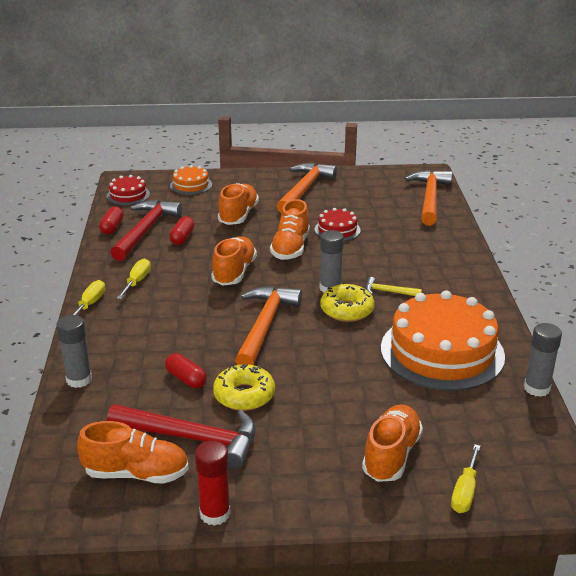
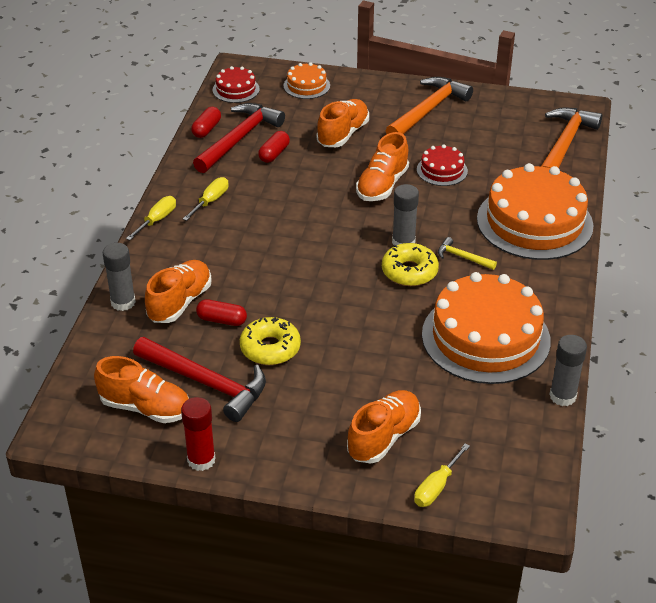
camera: 15 degrees right, 10 degrees up
(186, 379) = (222, 320): red capsule -> red capsule turned 45 degrees counterclockwise
(234, 272) = (312, 206): orange shoe -> orange shoe (180, 302)
(265, 326) = (319, 275): orange hammer -> none
(436, 256) = (534, 222): none -> orange cake

